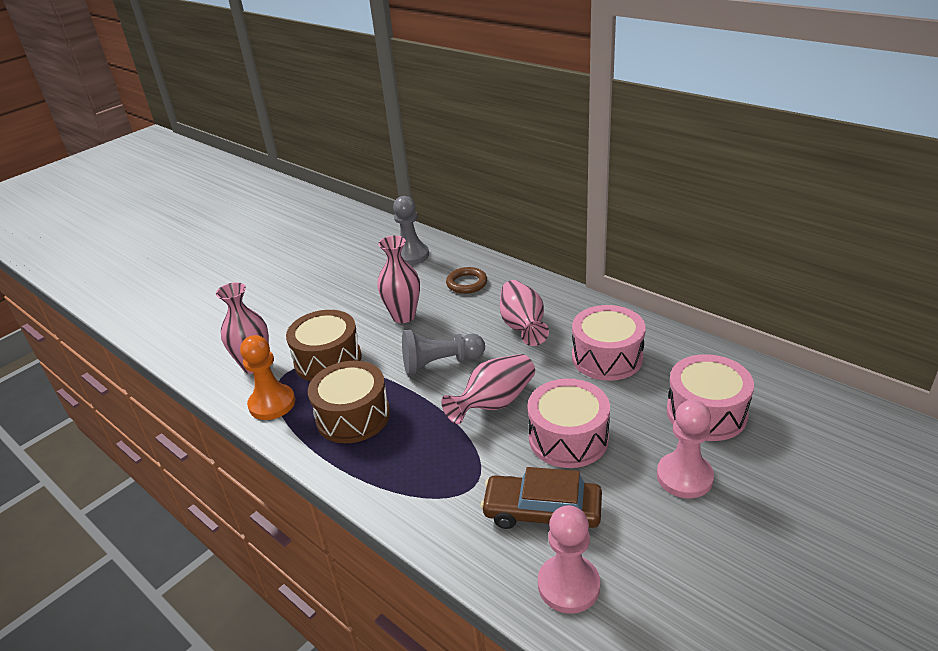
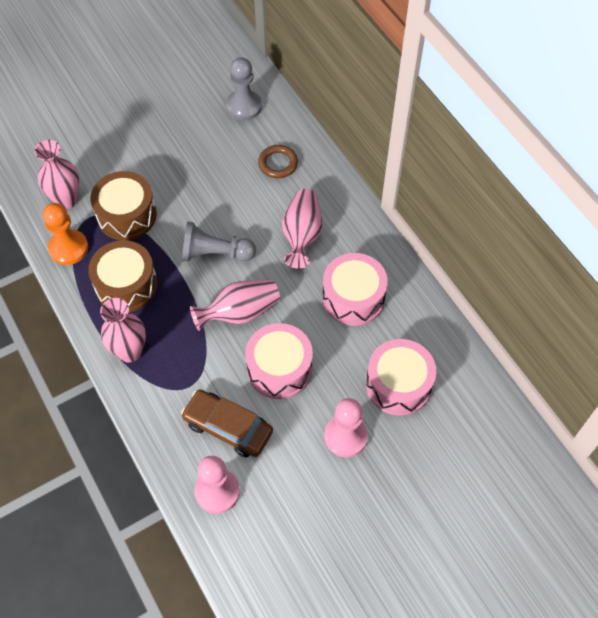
camera: 15 degrees right, 25 degrees up
(403, 316) = (207, 186): pink vase -> pink vase (130, 351)

